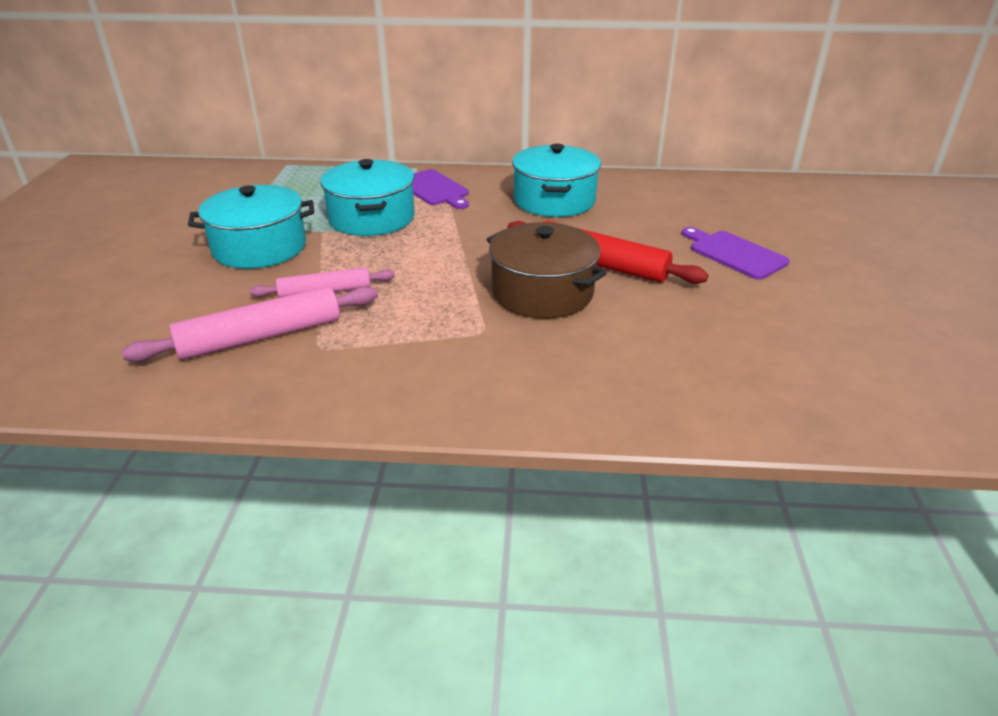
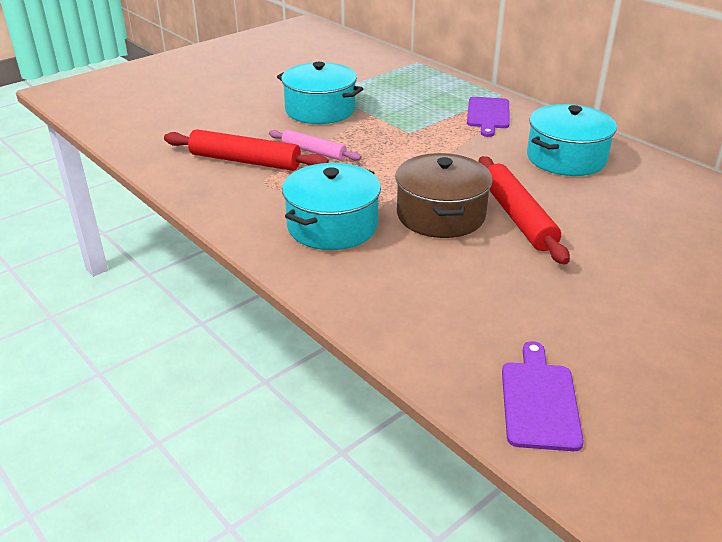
camera: 45 degrees right, 0 degrees up
(260, 337) = (245, 161): pink rolling pin -> red rolling pin
(371, 218) = (413, 118): turquoise pot -> turquoise pot (332, 226)
(734, 254) = (648, 262): purple cutting board -> purple cutting board (539, 401)

